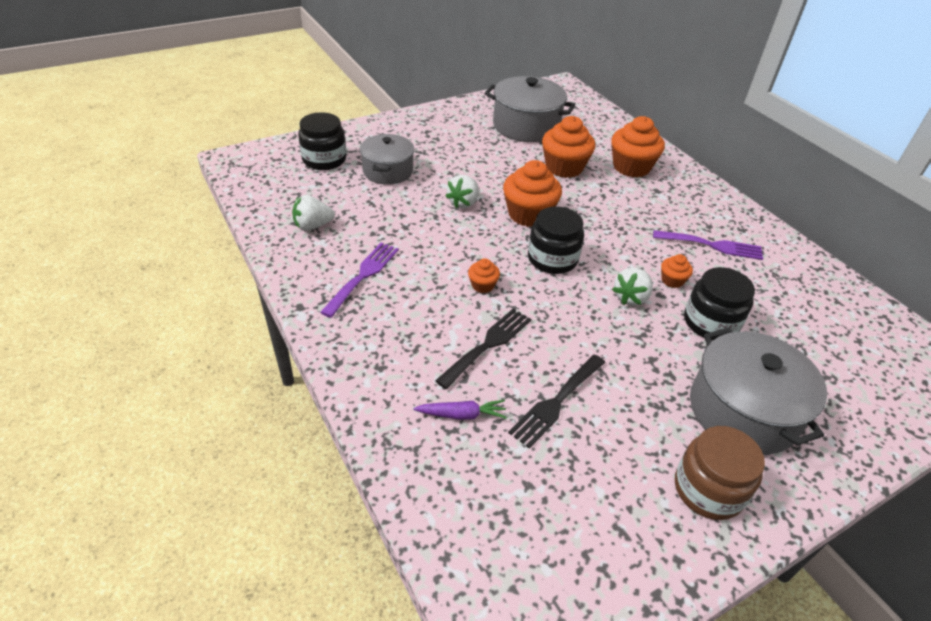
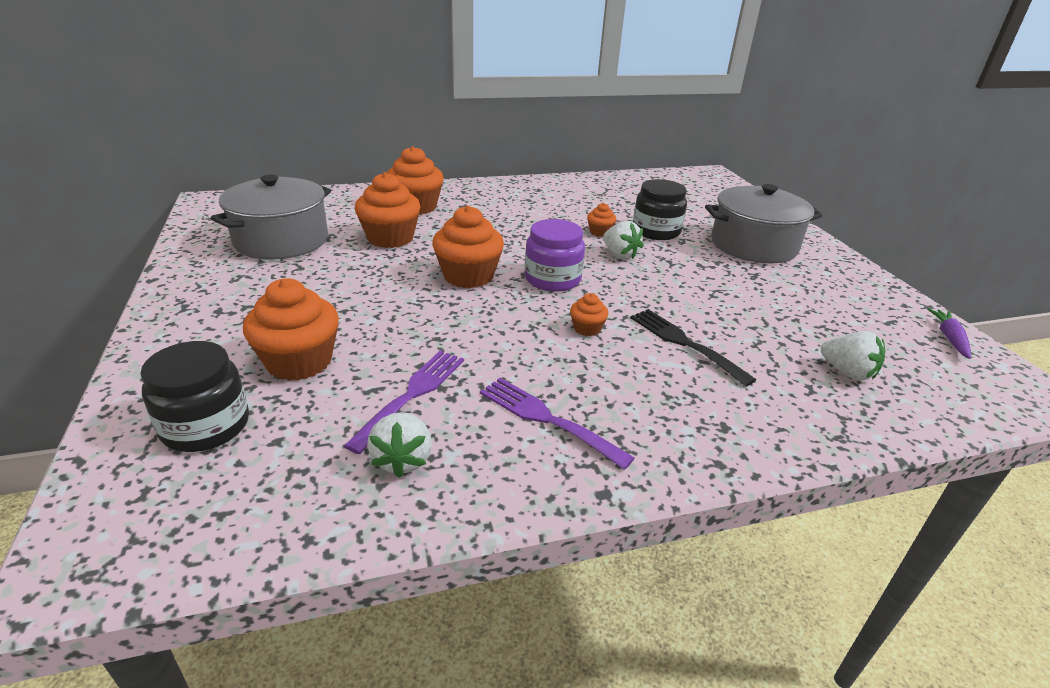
camera: 75 degrees left, 10 degrees down
(388, 171) = (299, 361): grey pot -> orange cupcake
(462, 415) = (788, 378): purple carrot -> purple carrot (949, 338)
(463, 203) = (420, 312): white strawberry -> white strawberry (847, 372)
(552, 259) = (552, 279): black jar -> purple jar
(556, 402) = (760, 320): black fork -> none
(708, 489) = (835, 277): brown jar -> none
(712, 245) = (556, 205): purple fork -> purple fork (412, 394)

